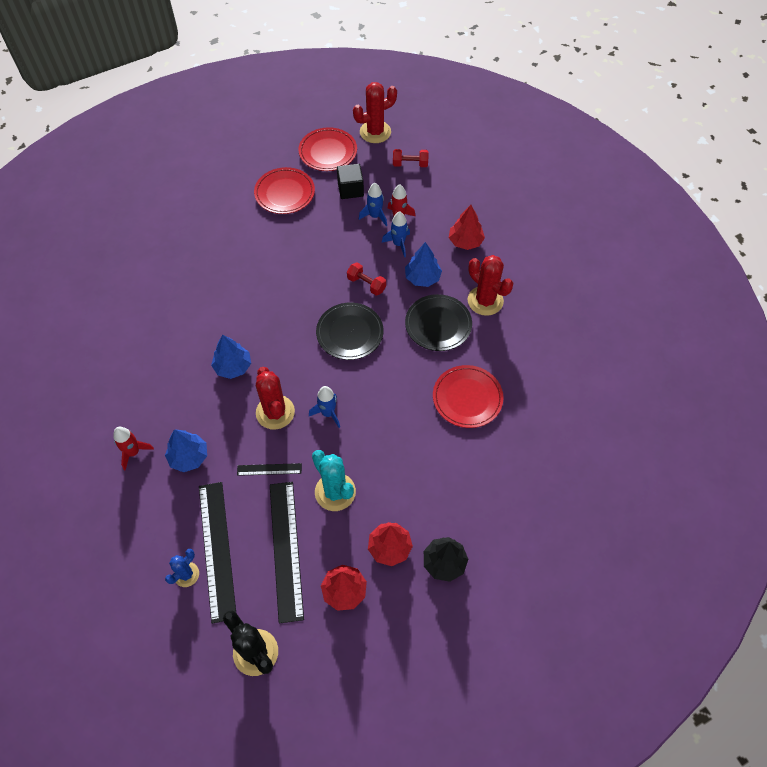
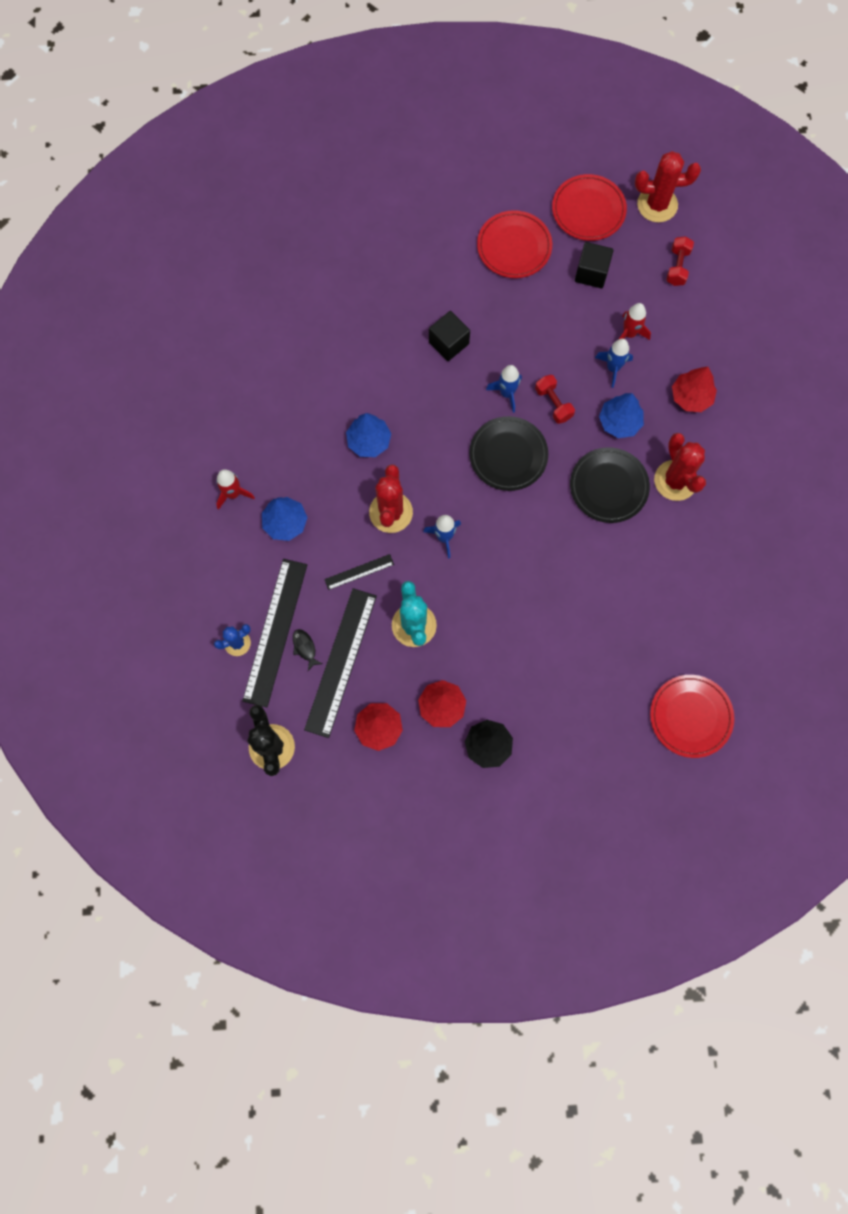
camera: 25 degrees right, 15 degrees up
(249, 552) = (305, 648): none -> black fish
(265, 273) = (448, 343): none -> black cube
(269, 469) = (359, 572): black ruler -> black ruler turned 45 degrees counterclockwise
(375, 216) = (603, 320): blue rocket -> blue rocket (506, 393)
(410, 164) = (677, 267): red dumbbell -> red dumbbell turned 75 degrees clockwise
(467, 398) = (597, 585): red plate -> red plate (690, 716)

